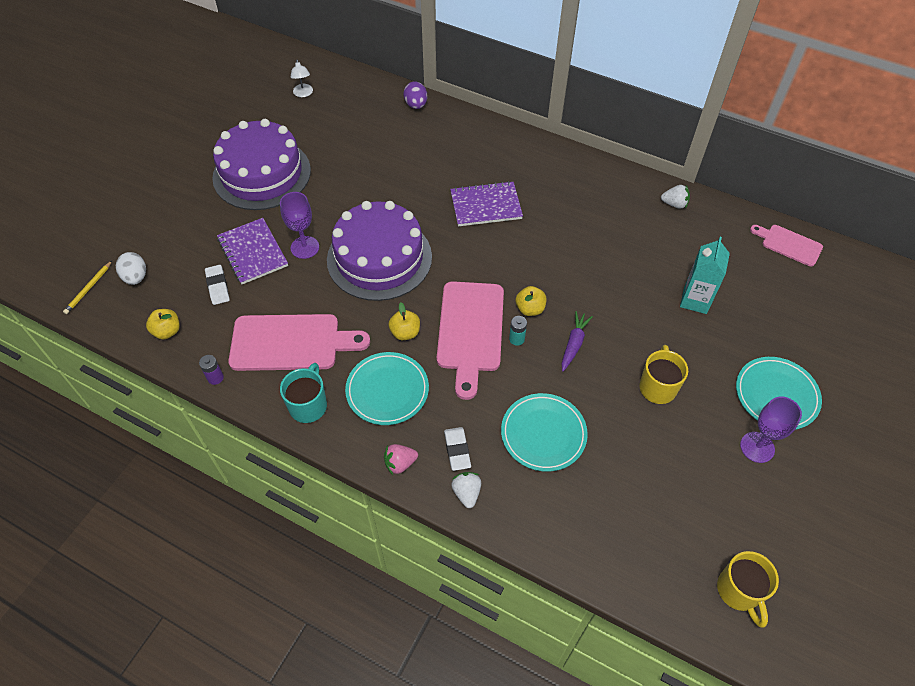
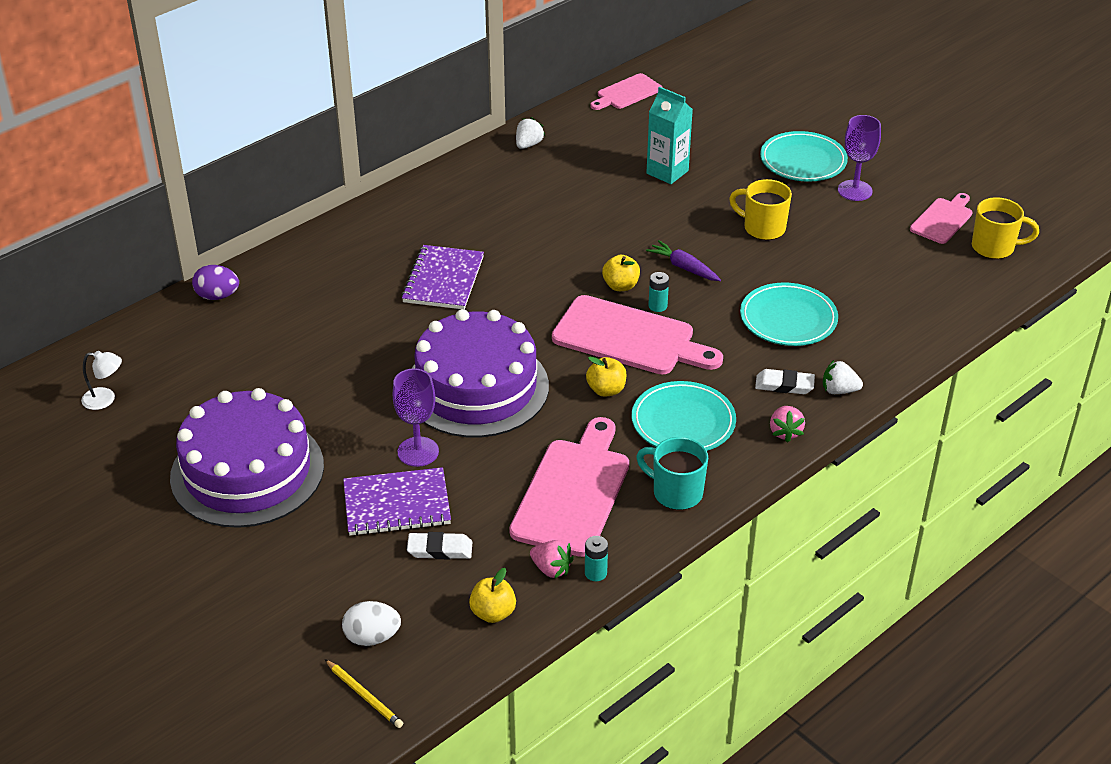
camera: 70 degrees left, 15 degrees down
(213, 351) = (551, 569): none -> pink strawberry
(215, 378) = (595, 573): purple battery -> turquoise battery
(757, 534) = (943, 219): none -> pink cutting board

